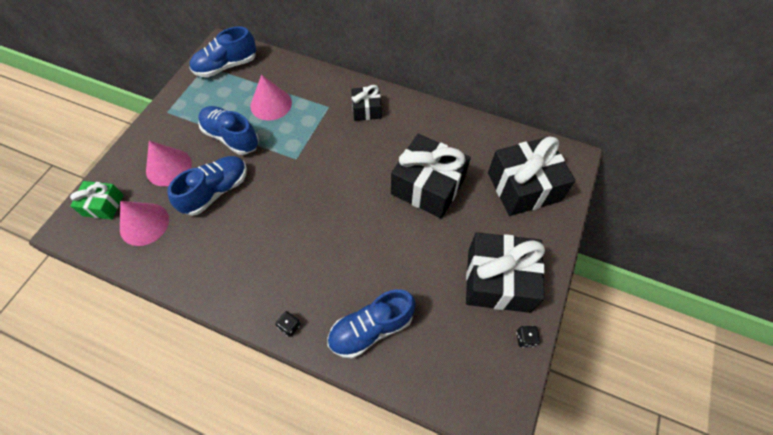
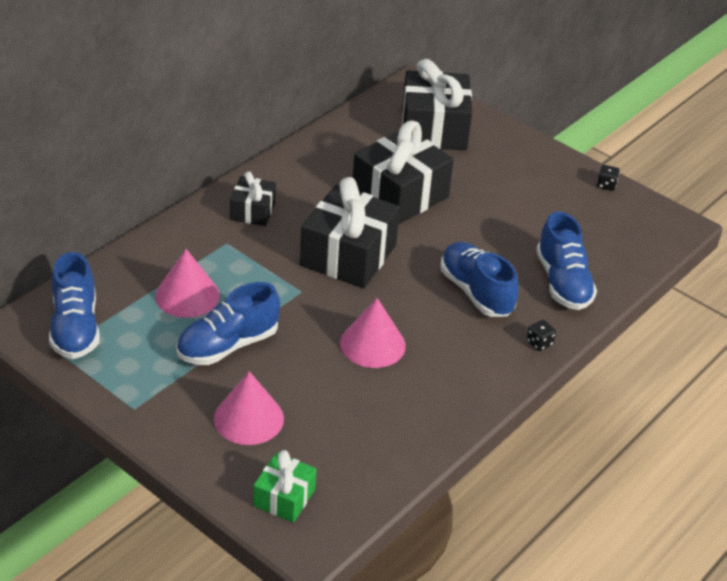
camera: 75 degrees left, 20 degrees down
(144, 224) = (339, 455): pink cone -> pink cone (372, 344)
(216, 191) = (317, 375): blue shoe -> blue shoe (476, 292)
(498, 280) = (539, 182): black gift -> black gift (348, 255)

